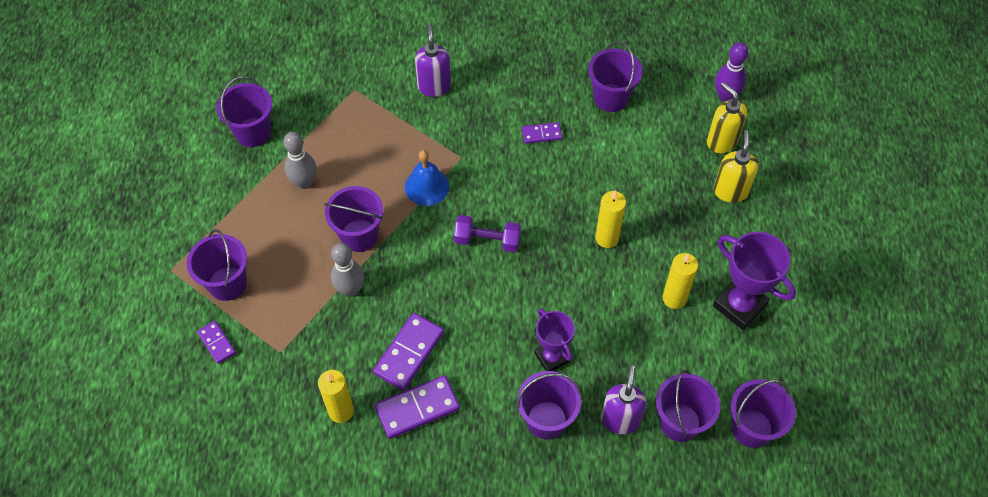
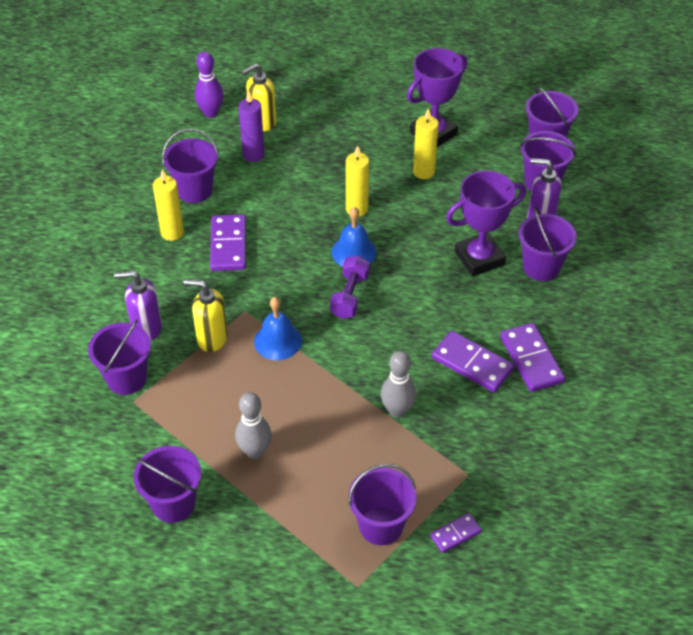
camera: 85 degrees left, 10 degrees down
(341, 411) = (535, 421): yellow candle -> yellow candle (172, 233)
(359, 235) = (331, 401): purple bucket -> purple bucket (126, 378)
(541, 134) = (228, 245): purple domino -> purple domino, size x1.77
(546, 239) = (353, 252): none -> blue bell
(552, 357) = (479, 258): purple trophy -> purple trophy, size x1.52
(670, 140) = (253, 155): none -> purple candle
(730, 191) = (317, 123): yellow soap dispenser -> yellow soap dispenser (212, 338)

